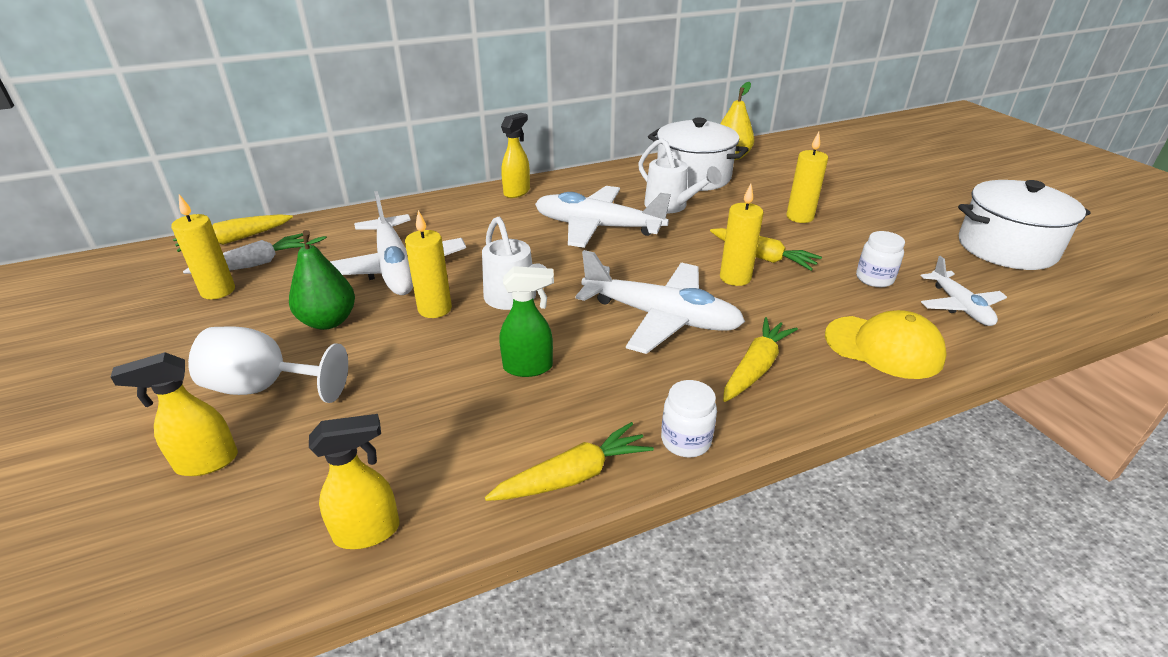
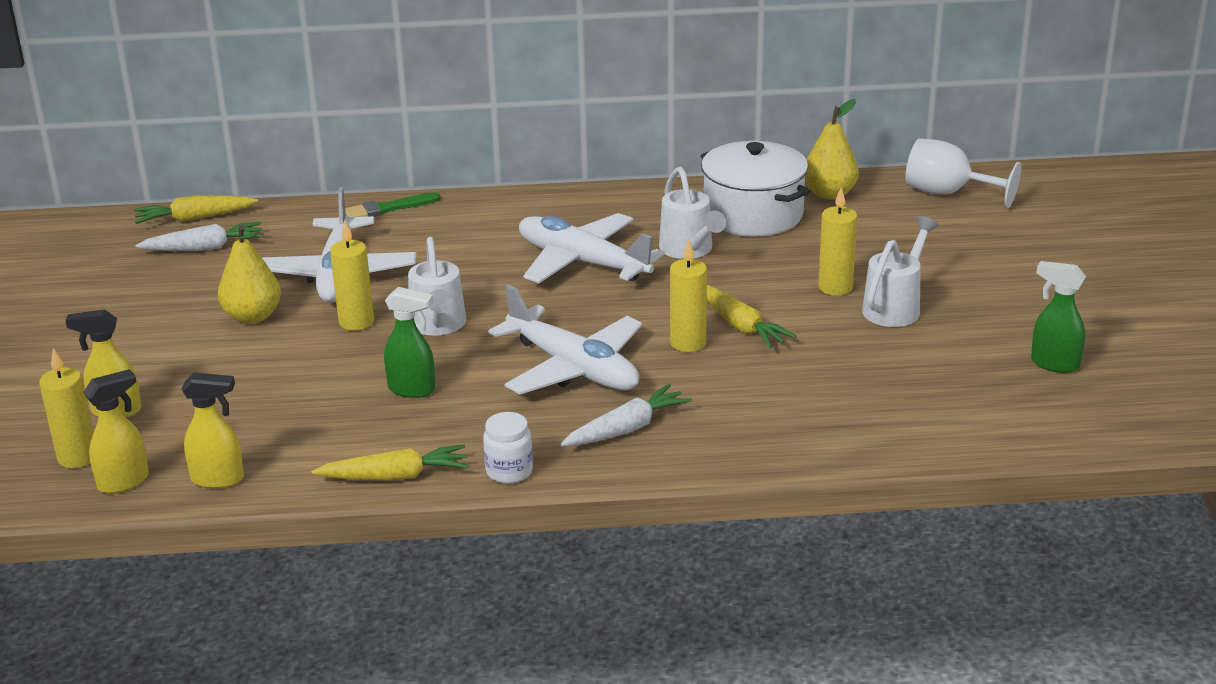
camera: 20 degrees right, 5 degrees down
(218, 291) = (163, 270): yellow candle -> yellow candle (77, 457)
(264, 387) = (177, 364): white goblet -> white goblet (947, 193)
(328, 321) = (252, 316): green pear -> yellow pear
(410, 209) = (388, 208): none -> green brush
(517, 192) = (521, 205): yellow spray bottle -> yellow spray bottle (124, 482)
(755, 368) = (626, 429): yellow carrot -> white carrot
(855, 225) = (895, 307): none -> white watering can
(874, 279) = (845, 370): white jar -> none
(883, 347) = (777, 435): yellow cap -> none
(959, 306) = (909, 414): white plane -> none
(1006, 248) = (1054, 364): white pot -> green spray bottle

